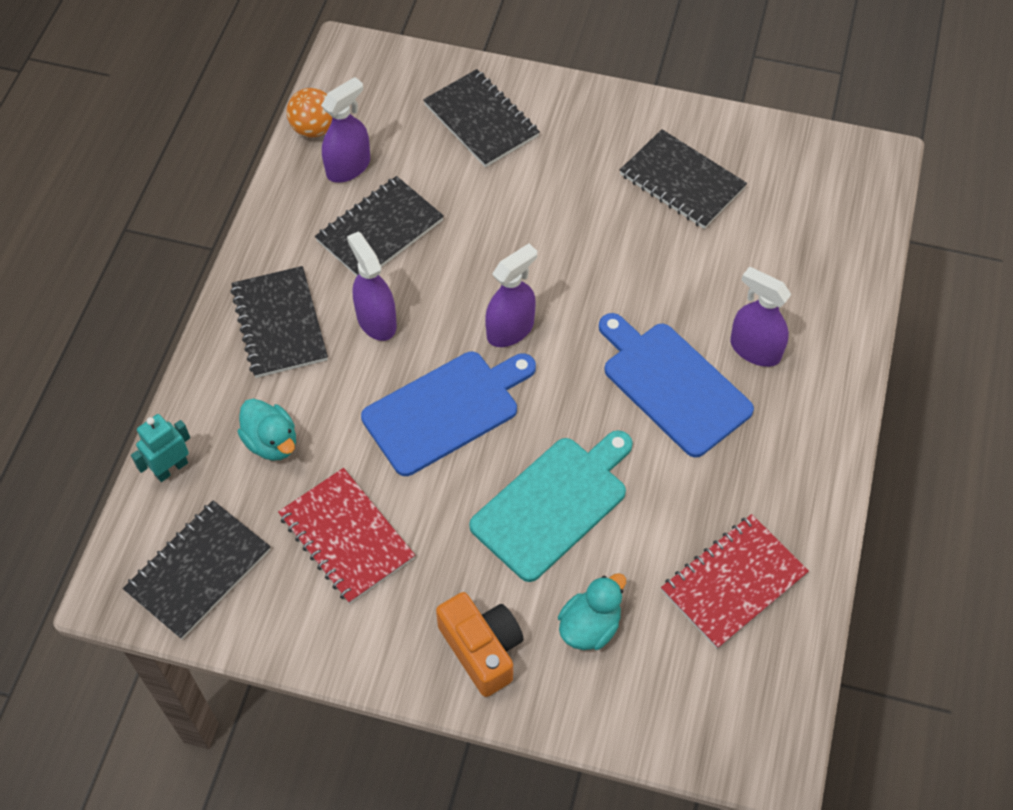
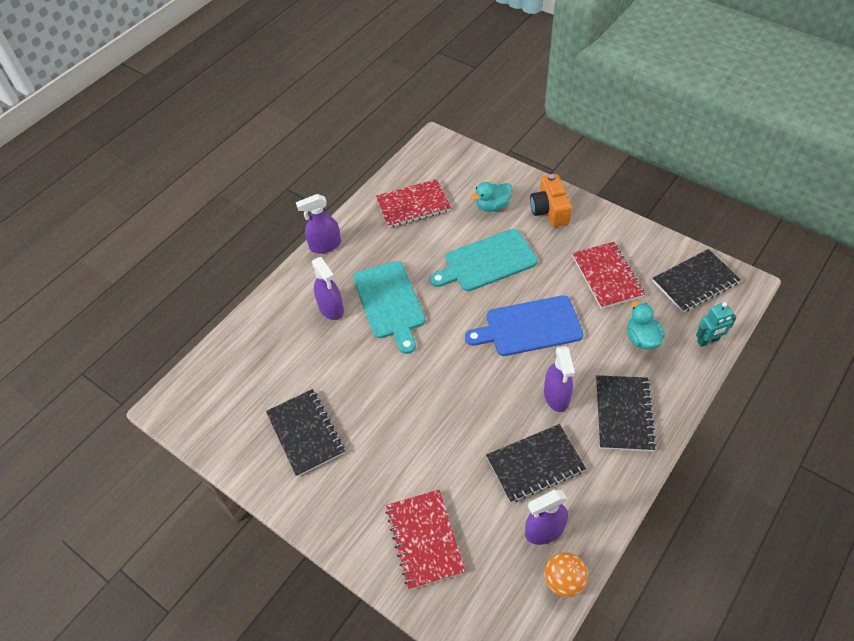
camera: 155 degrees left, 5 degrees down
(481, 120) = (424, 539): black notebook -> red notebook
(510, 329) = (470, 364): purple spray bottle -> purple spray bottle (325, 245)
(672, 385) = (390, 302): blue cutting board -> turquoise cutting board

